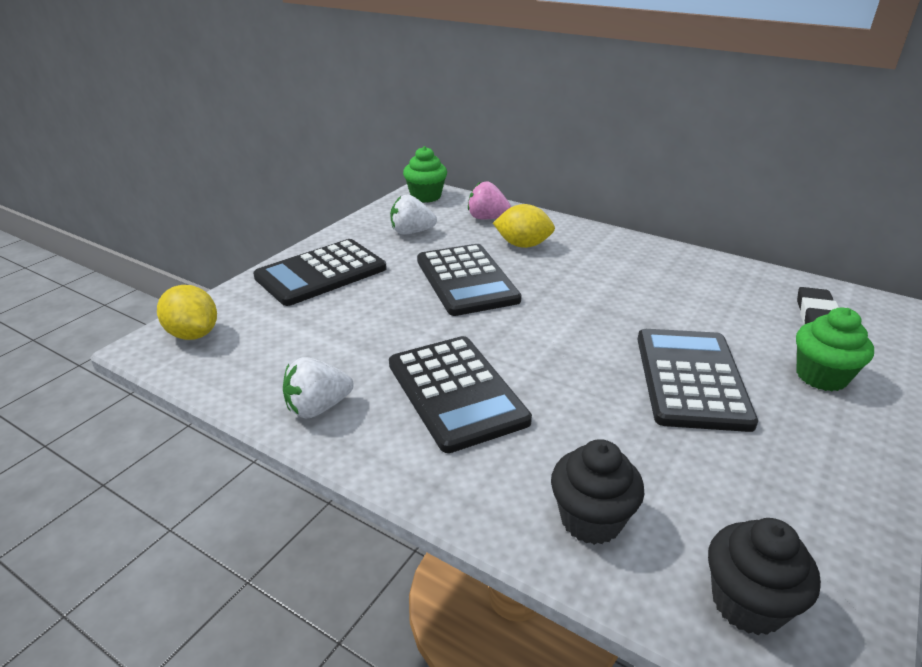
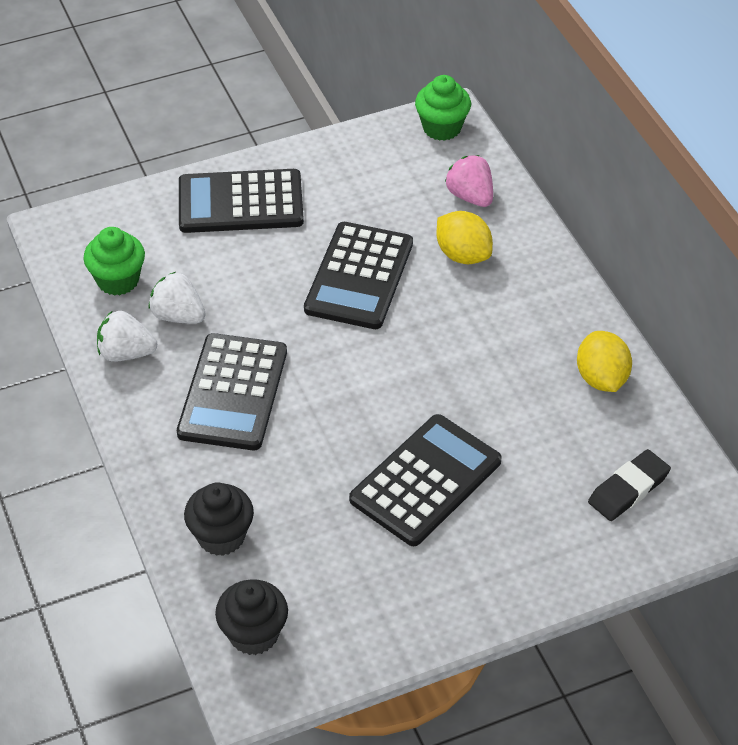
camera: 35 degrees right, 15 degrees up
(193, 334) = (89, 230): yellow lemon -> yellow lemon (601, 378)
(411, 232) = (372, 182): white strawberry -> white strawberry (178, 316)
(821, 376) = (537, 538): green cupcake -> green cupcake (118, 280)

